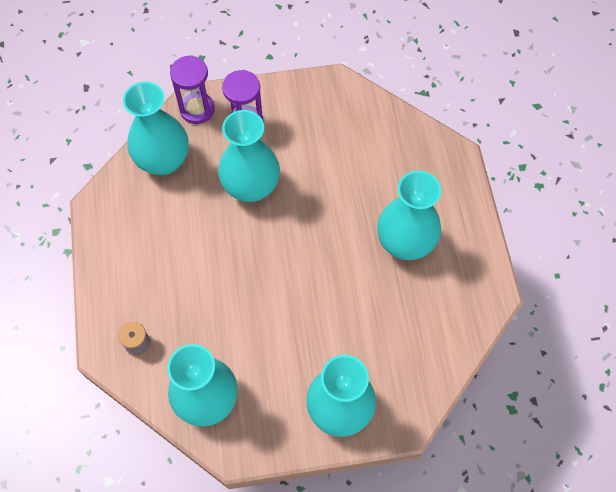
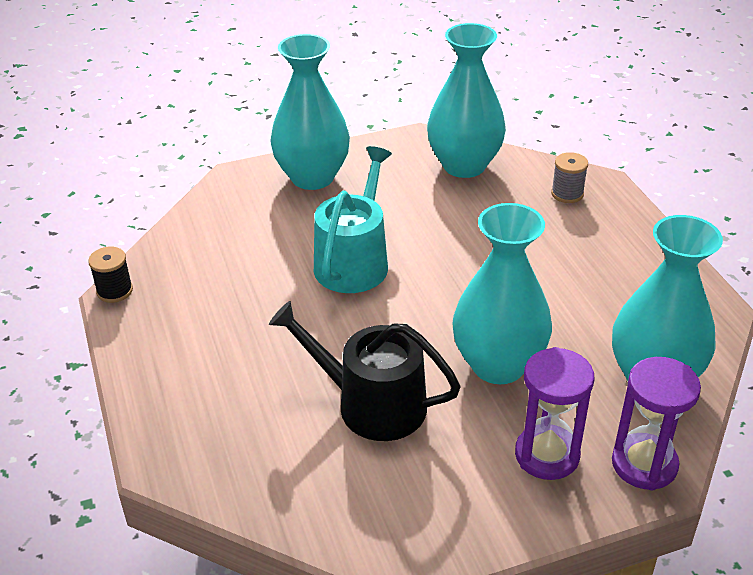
camera: 170 degrees right, 25 degrees down
(322, 297) = (354, 261): none -> turquoise watering can
(334, 172) = (371, 404): none -> black watering can
(405, 243) = (246, 332): turquoise vase -> none
(497, 299) = (115, 291): none -> black spool

